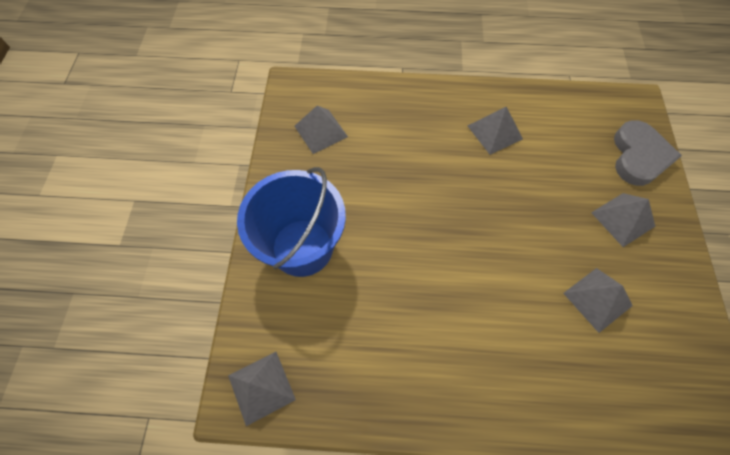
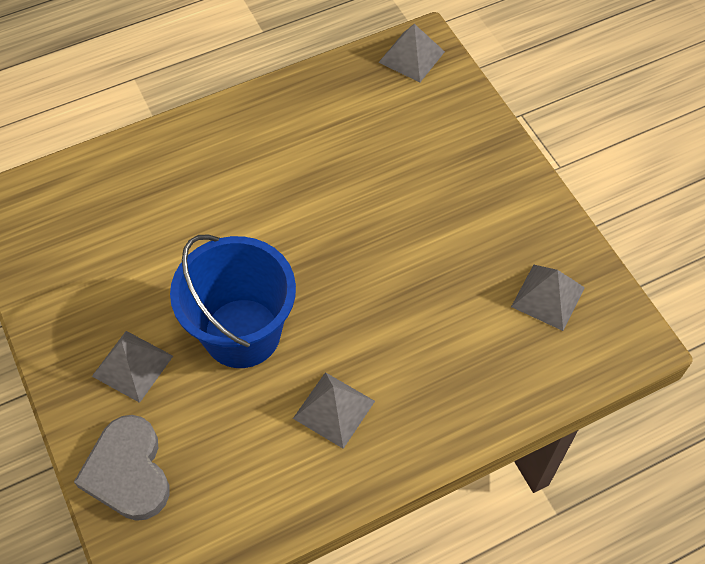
camera: 150 degrees right, 5 degrees down
(302, 247) = (463, 167): blue bucket -> blue bucket (242, 333)
(597, 299) = (142, 260): grey pyramid -> none

